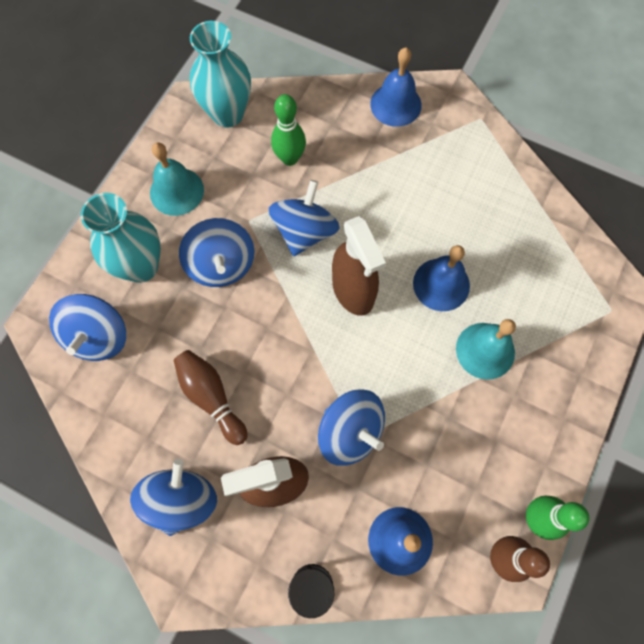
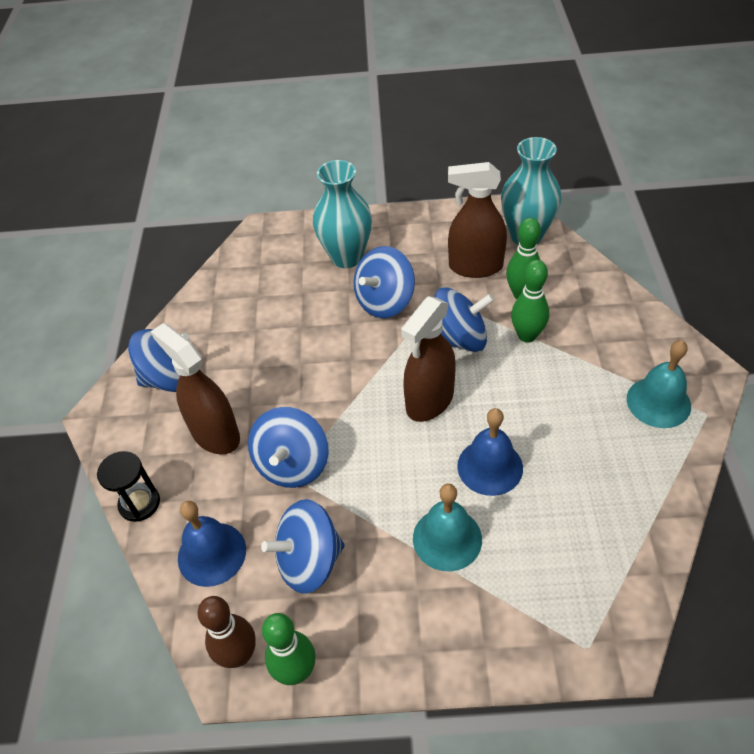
camera: 65 degrees right, 20 degrees down
(98, 337) = (272, 264): blue spinning top -> blue spinning top (309, 561)
(176, 191) = (428, 243): turquoise bell -> turquoise bell (658, 402)
(211, 397) = (265, 354): brown bowling pin -> none
(233, 172) = (475, 266): none -> brown spray bottle
(335, 182) = (527, 335): none -> green bowling pin
(396, 104) = (651, 339): blue bell -> none

